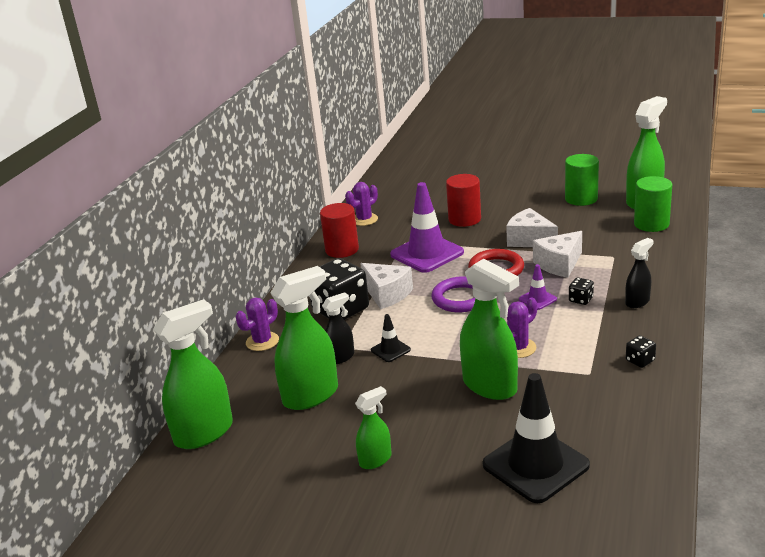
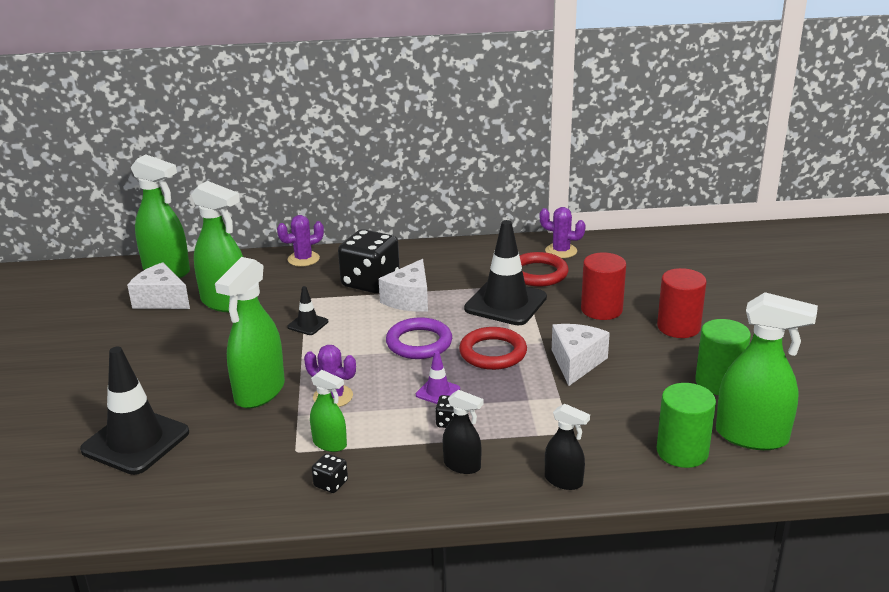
camera: 65 degrees right, 0 degrees up
(262, 341) = (303, 259): purple cactus -> purple cactus turned 45 degrees counterclockwise
(340, 357) = (288, 302): black spray bottle -> black spray bottle (564, 481)
(342, 250) = (487, 255): red cylinder -> red cylinder (678, 327)
(375, 460) = (138, 355): green spray bottle -> green spray bottle (330, 444)
(392, 234) = (538, 273): none -> red ring
(427, 254) = (505, 303): purple traffic cone -> black traffic cone
(559, 264) = (527, 393): white cheese -> white cheese (161, 300)

